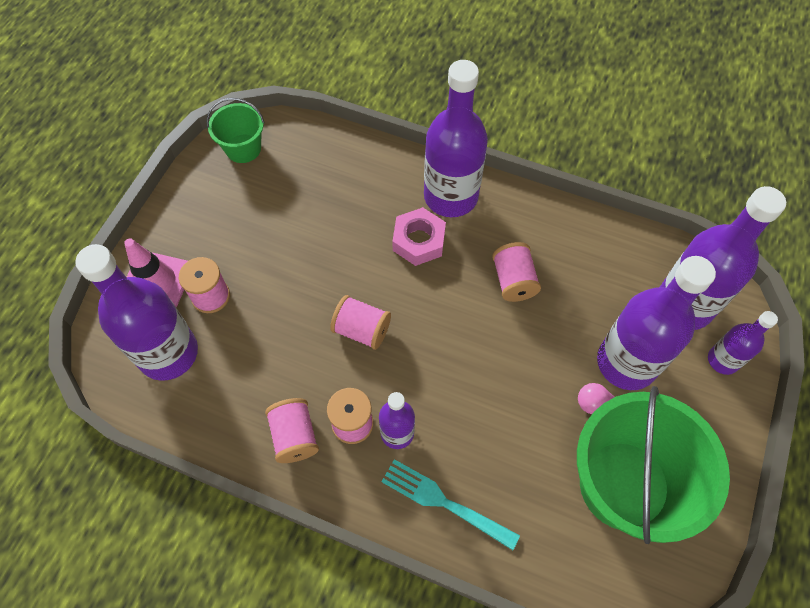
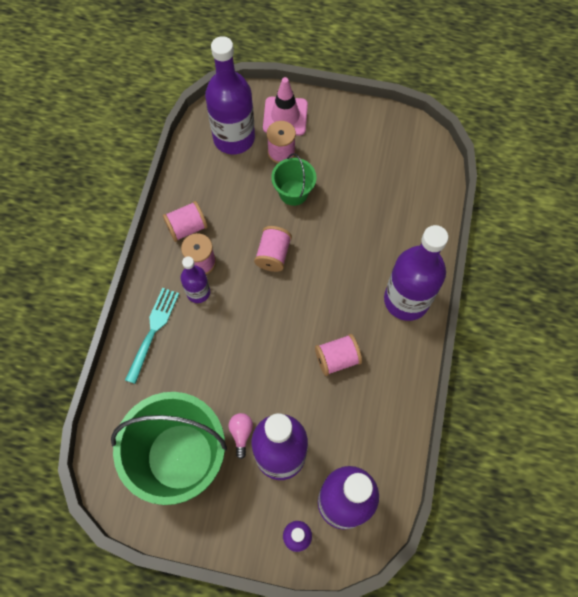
camera: 80 degrees right, 5 degrees up
(243, 148) = (412, 141): green bucket -> green bucket (293, 192)
(418, 241) = (358, 282): pink nut -> none

